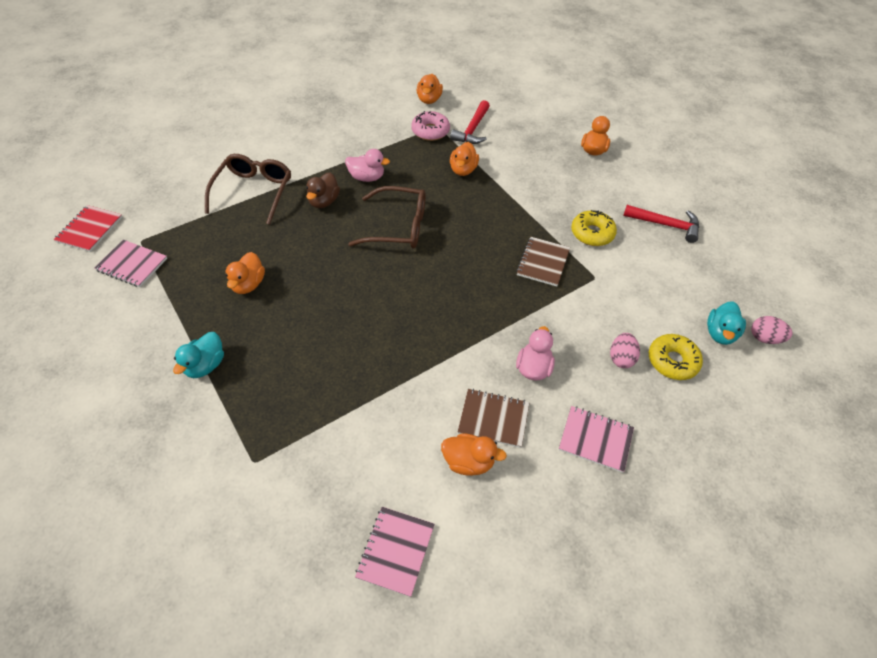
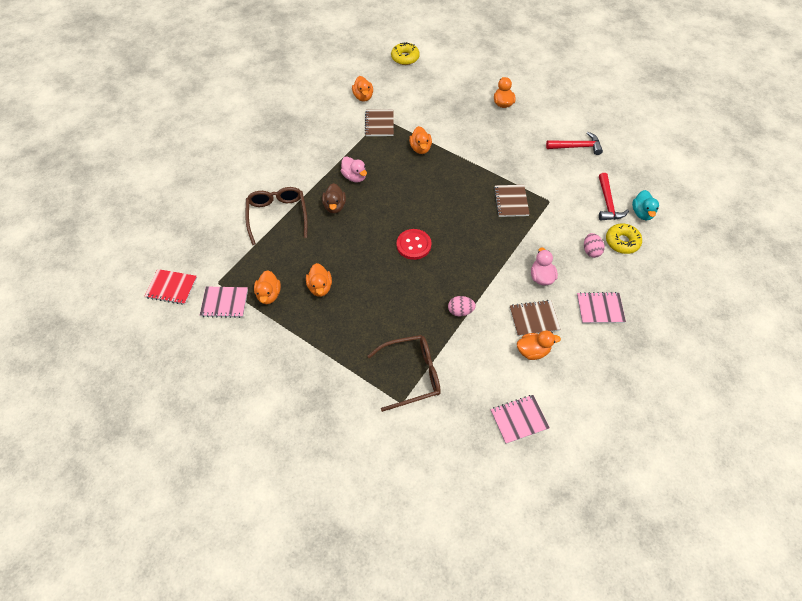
camera: 20 degrees left, 5 degrees up
(89, 229) = (171, 287): red notebook -> red notebook turned 75 degrees counterclockwise
(186, 272) = (269, 294): none -> orange duck
(205, 365) = (328, 354): turquoise duck -> none
(367, 177) = (354, 177): pink duck -> pink duck turned 60 degrees clockwise
(389, 273) = (413, 245): none -> red button
(395, 551) = (519, 419): pink notebook -> pink notebook turned 75 degrees clockwise
(398, 227) = (399, 208): brown glasses -> brown glasses (412, 374)
(430, 131) = (379, 124): pink donut -> brown notebook
(472, 130) = (409, 113): red hammer -> red hammer (608, 203)
(592, 233) = (532, 169): yellow donut -> yellow donut (405, 58)
(764, 338) = (669, 207): pink egg -> pink egg (460, 311)

